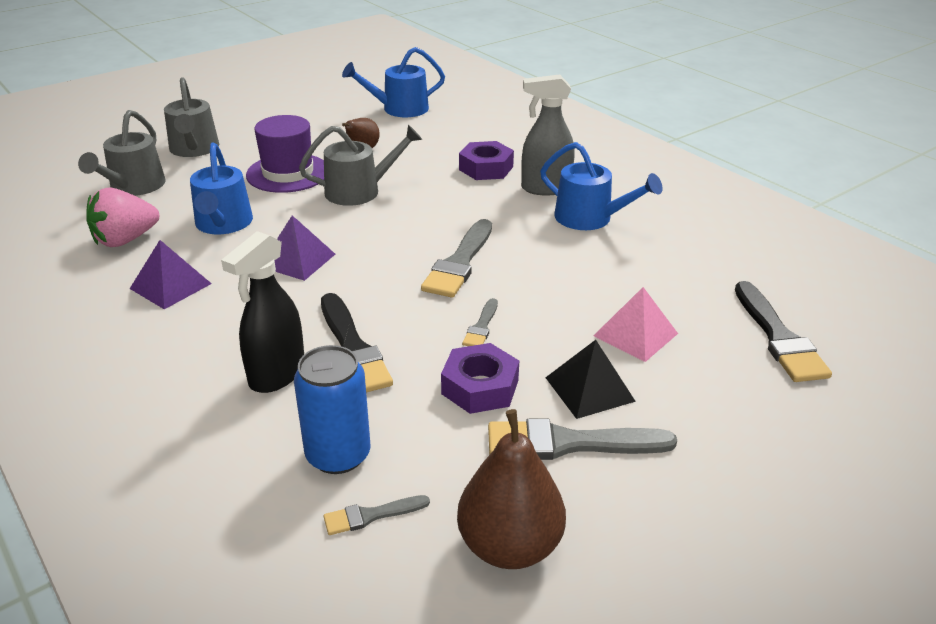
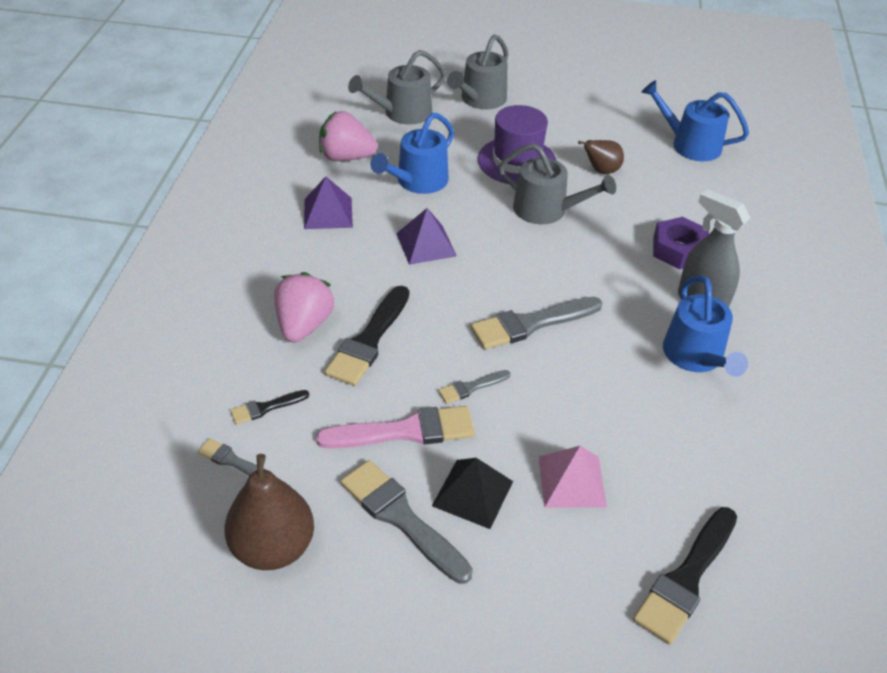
camera: 45 degrees right, 10 degrees up
(276, 375) = (304, 325): black spray bottle -> pink strawberry
(338, 455) = (266, 408): blue can -> black brush
(480, 387) = (405, 431): purple nut -> pink brush

